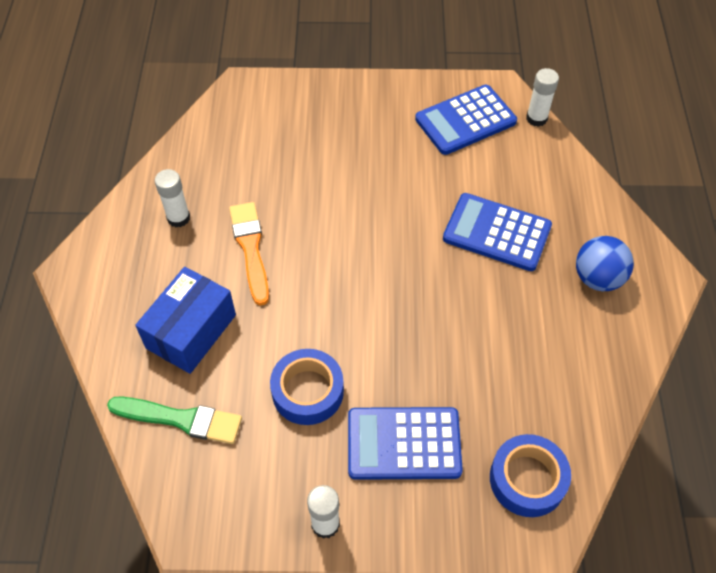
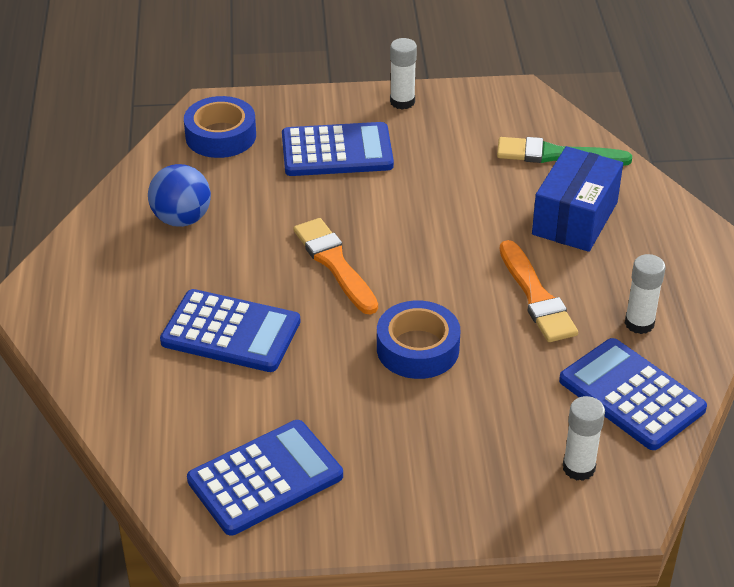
camera: 175 degrees right, 15 degrees down
(208, 161) = (631, 395): none -> blue calculator
(307, 391) = (437, 180): blue tape -> blue tape (417, 349)
(412, 295) = (335, 264): none -> orange brush
(536, 118) = (154, 489): white glue stick -> white glue stick (578, 468)
(597, 278) = (114, 292): blue ball -> blue ball (182, 219)

